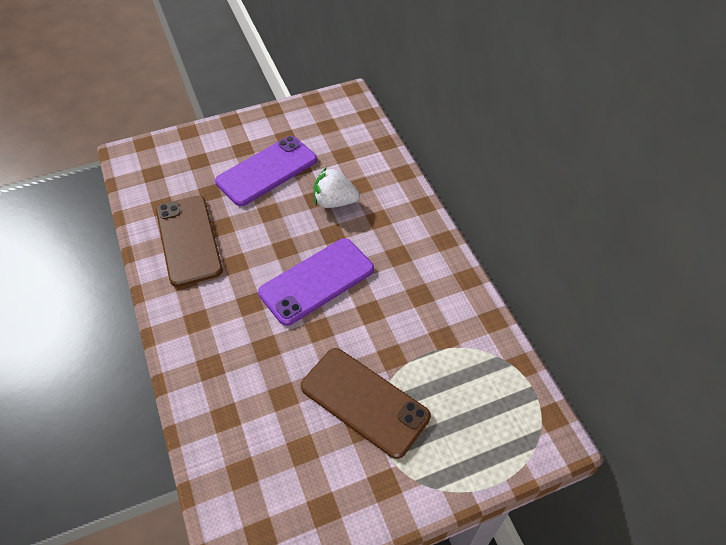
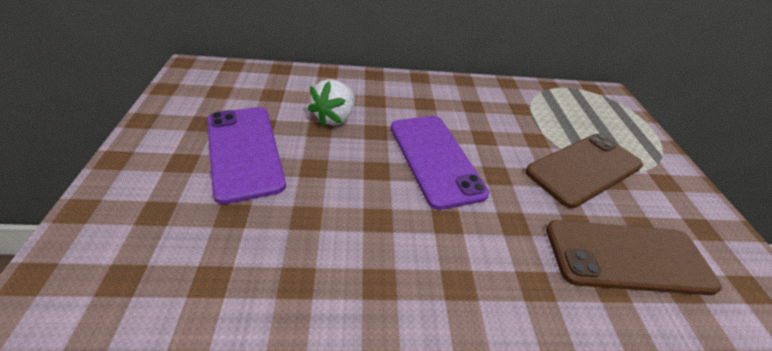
camera: 75 degrees left, 10 degrees down
(188, 240) = (308, 260): brown phone -> brown phone (627, 257)

